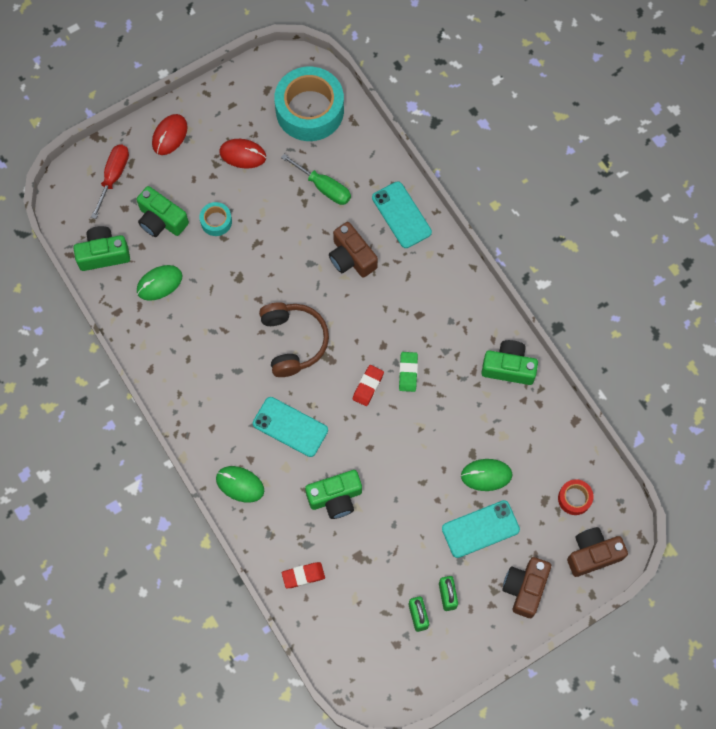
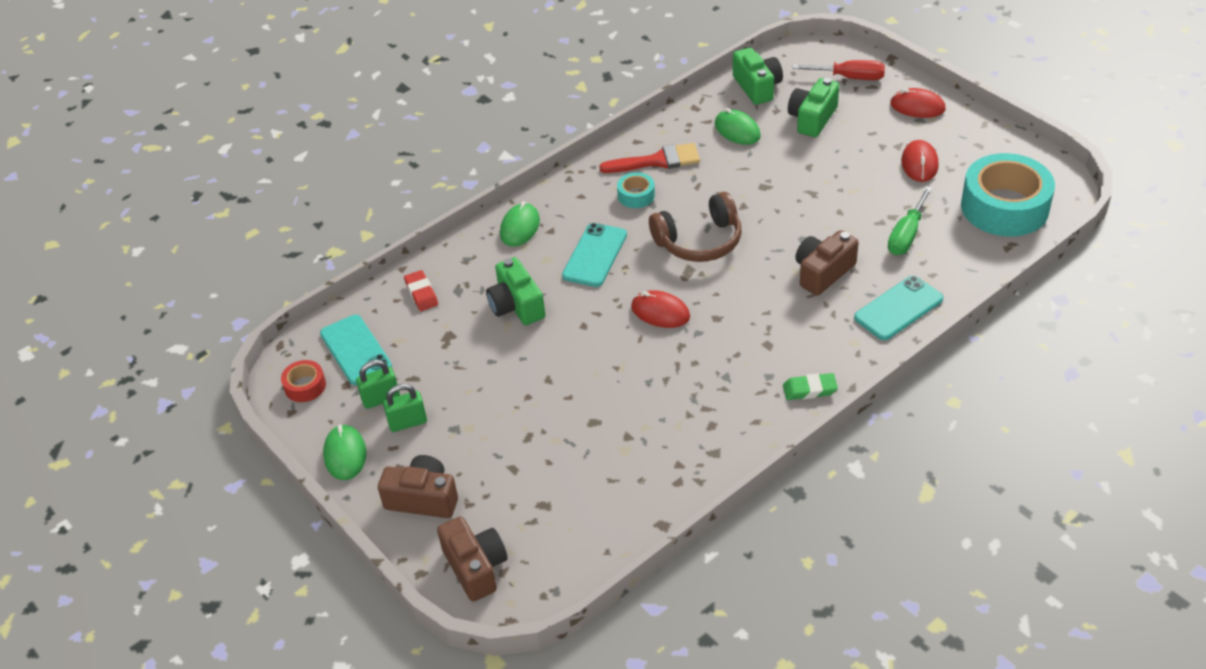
camera: 85 degrees right, 25 degrees down
(182, 356) = (657, 161): none -> red brush
(216, 221) = (827, 158): turquoise tape -> turquoise tape (636, 195)
(368, 386) = (660, 312): red eraser -> red mouse
(408, 372) = (687, 345): green eraser -> green eraser (809, 389)
(480, 529) = (496, 443): turquoise phone -> turquoise phone (355, 350)
(486, 475) = (567, 439): green mouse -> green mouse (345, 454)
(508, 367) = (720, 443): green camera -> none
(574, 498) = (551, 537): red tape -> red tape (305, 386)

